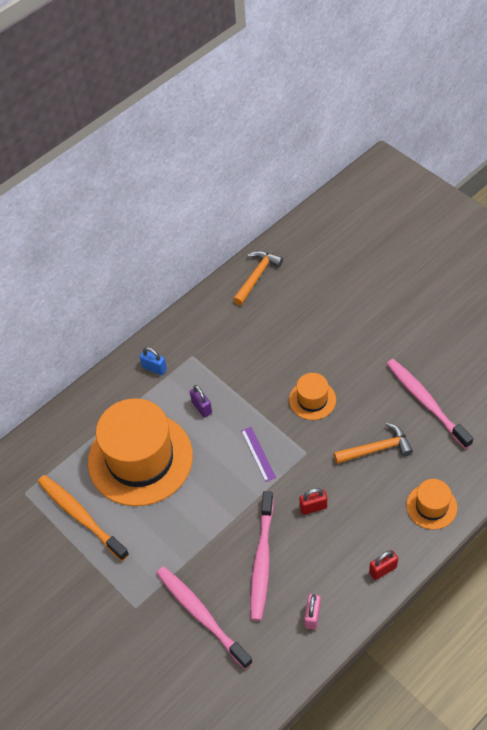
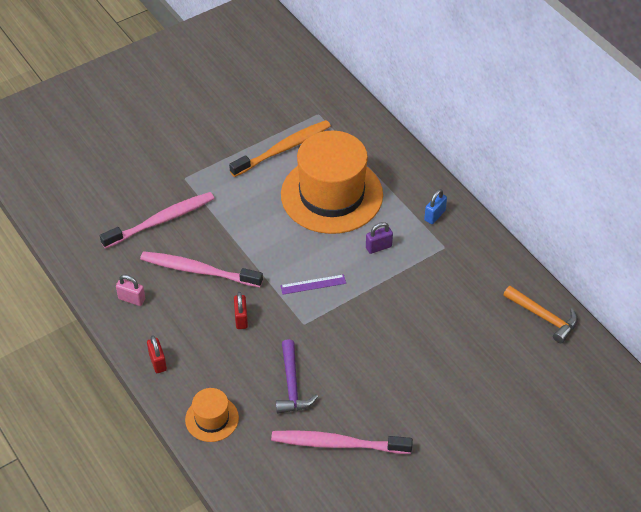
camera: 95 degrees right, 5 degrees down
(312, 400) = (366, 340): orange hat -> none
(376, 449) = (292, 385): orange hammer -> purple hammer
(426, 402) = (338, 444): pink toothbrush -> pink toothbrush turned 150 degrees counterclockwise

